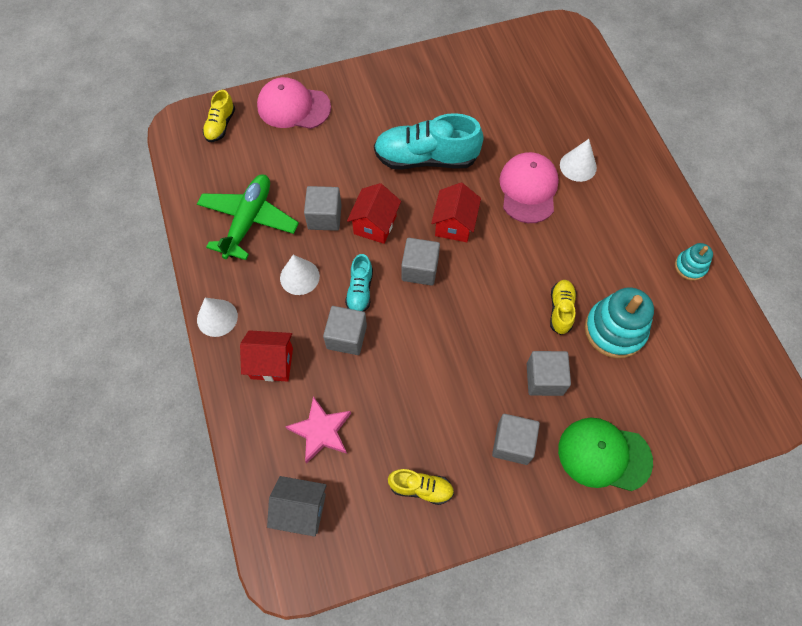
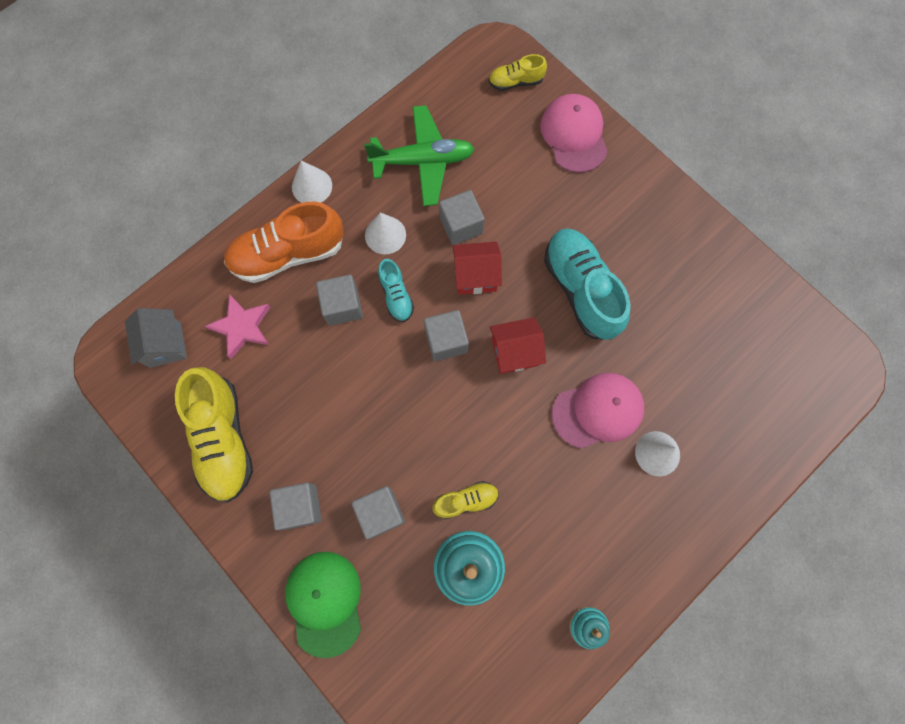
camera: 65 degrees right, 10 degrees up
(272, 363) = (288, 254): red house -> orange shoe
(360, 291) = (396, 296): turquoise shoe -> turquoise shoe turned 90 degrees counterclockwise
(421, 488) = (224, 439): yellow shoe -> yellow shoe, size x1.96

